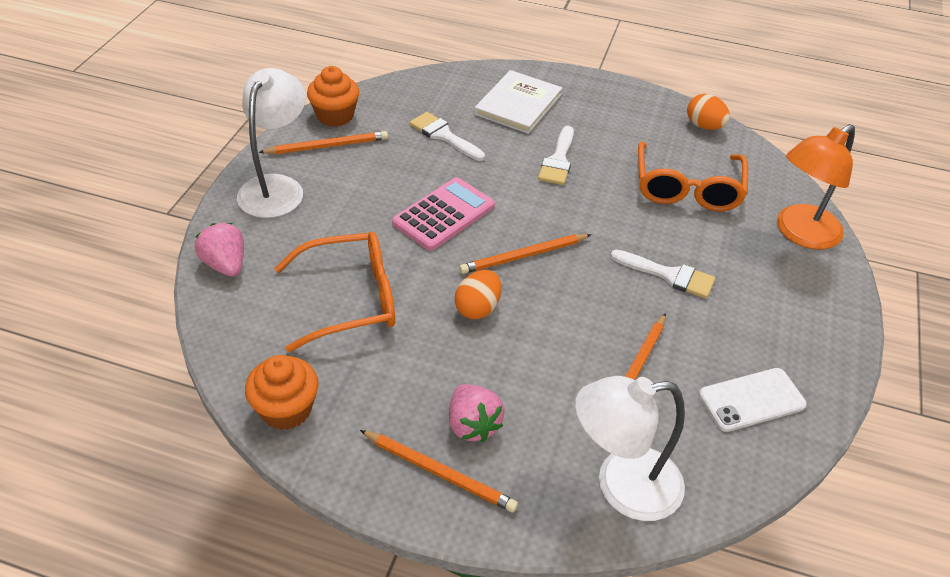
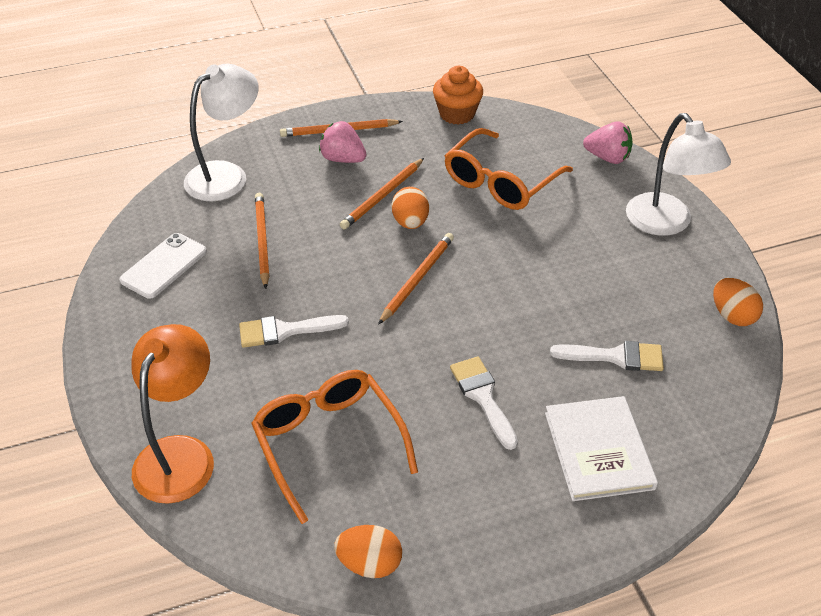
camera: 145 degrees right, 0 degrees up
(327, 146) = (689, 281): orange pencil -> orange pencil (383, 196)
(335, 116) = (732, 315): orange cupcake -> orange egg
(444, 214) = (516, 277): pink calculator -> none

